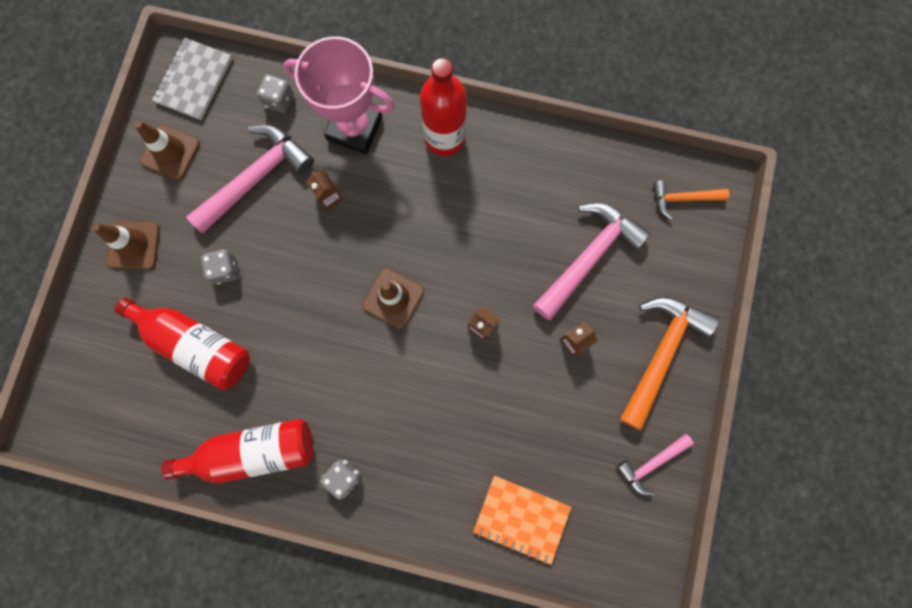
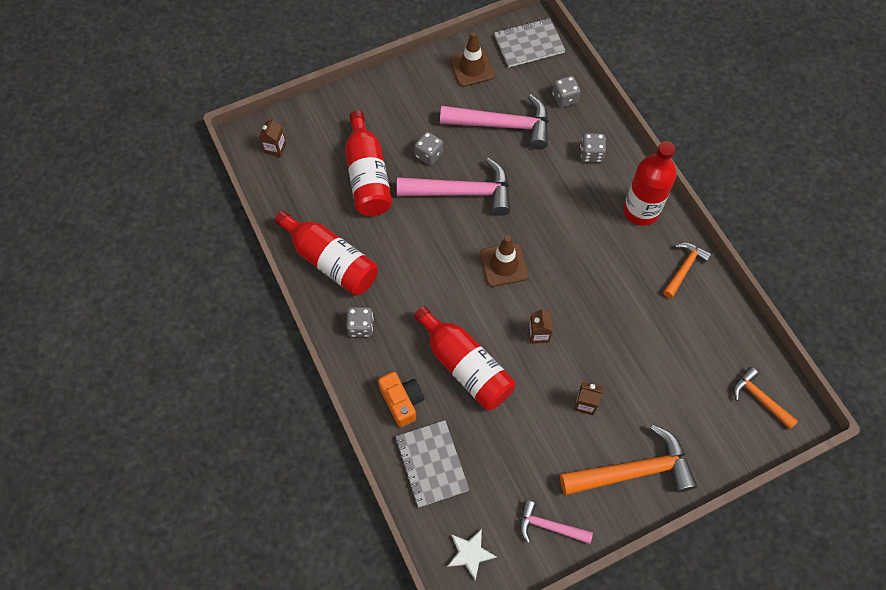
camera: 50 degrees right, 15 degrees down
(134, 245) = (396, 94): brown traffic cone -> none
(329, 197) = (532, 174): brown carton -> brown carton (275, 148)
(354, 129) = (591, 154): pink trophy -> grey dice
(445, 497) = (402, 401): none -> orange camera
(458, 414) = (465, 366): none -> red bottle
(521, 518) = (431, 464): orange notebook -> grey notebook
(526, 152) = (684, 268): none -> orange hammer
(588, 257) = (653, 366): pink hammer -> pink hammer (462, 192)
(622, 550) = (470, 553): none -> white star

